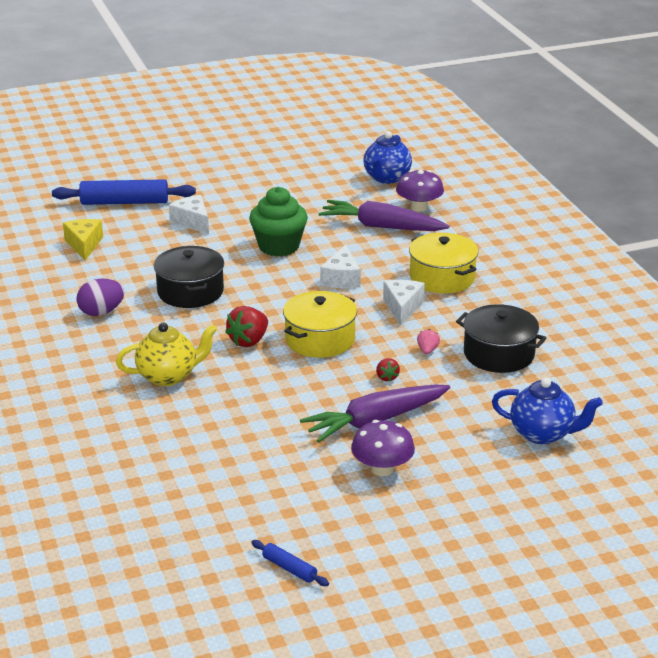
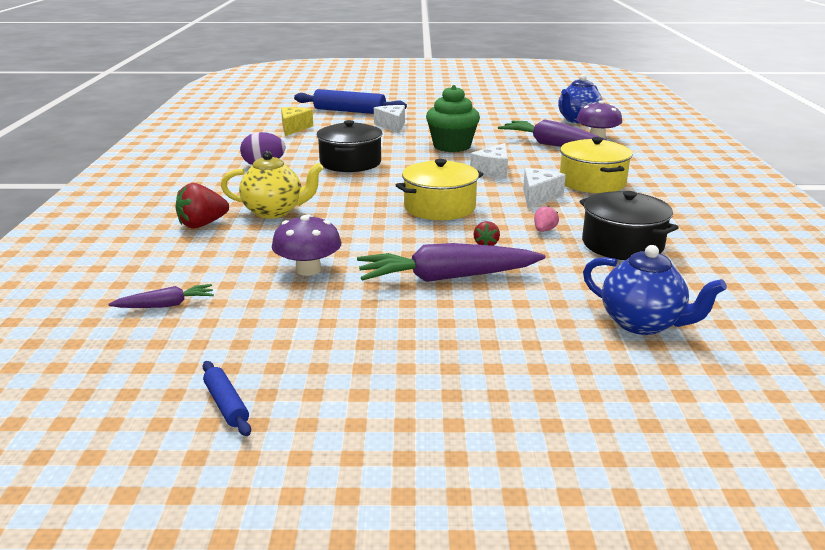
camera: 20 degrees right, 5 degrees down
(165, 499) = (166, 305): none -> purple carrot
(249, 341) = (371, 199): red strawberry -> red strawberry (202, 224)
(382, 469) = (422, 322): purple mushroom -> purple mushroom (308, 269)

